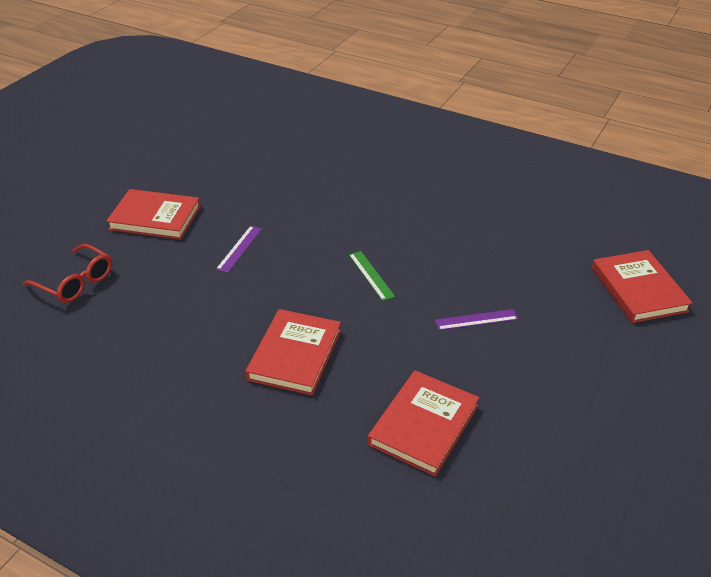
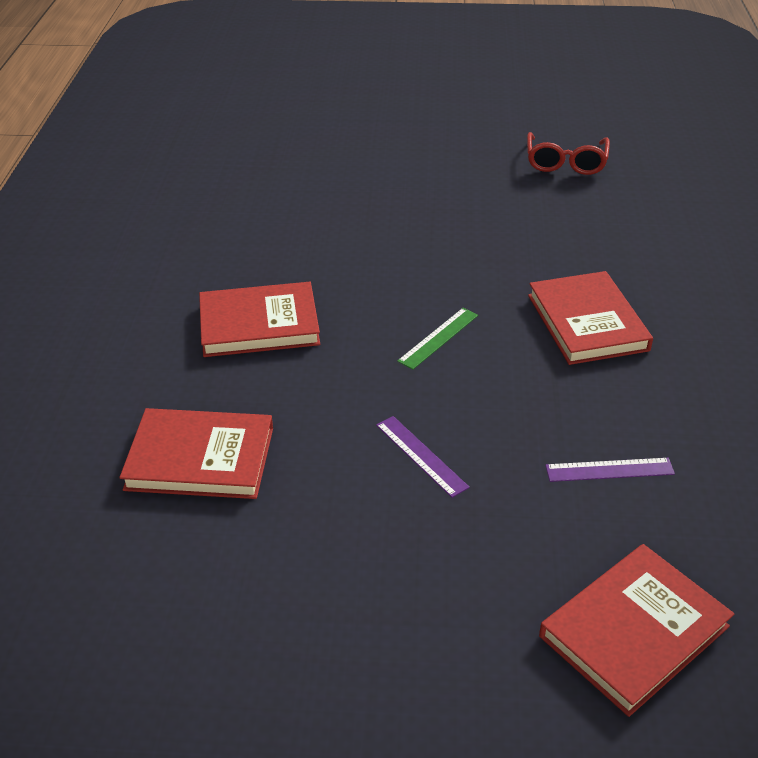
camera: 65 degrees right, 0 degrees up
(76, 282) = (277, 157): red glasses -> red glasses (565, 162)
(155, 218) = (411, 160): red book -> red book (587, 322)
(239, 249) = (406, 228): purple ruler -> purple ruler (609, 470)

